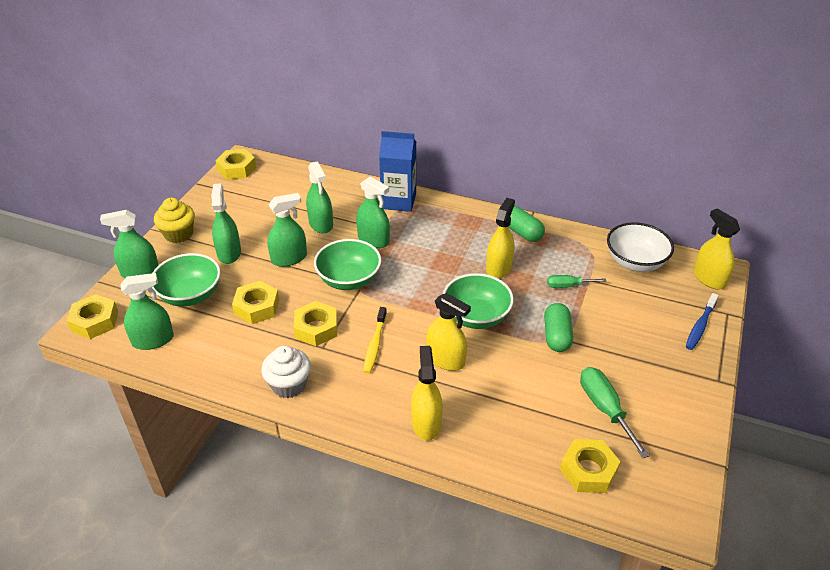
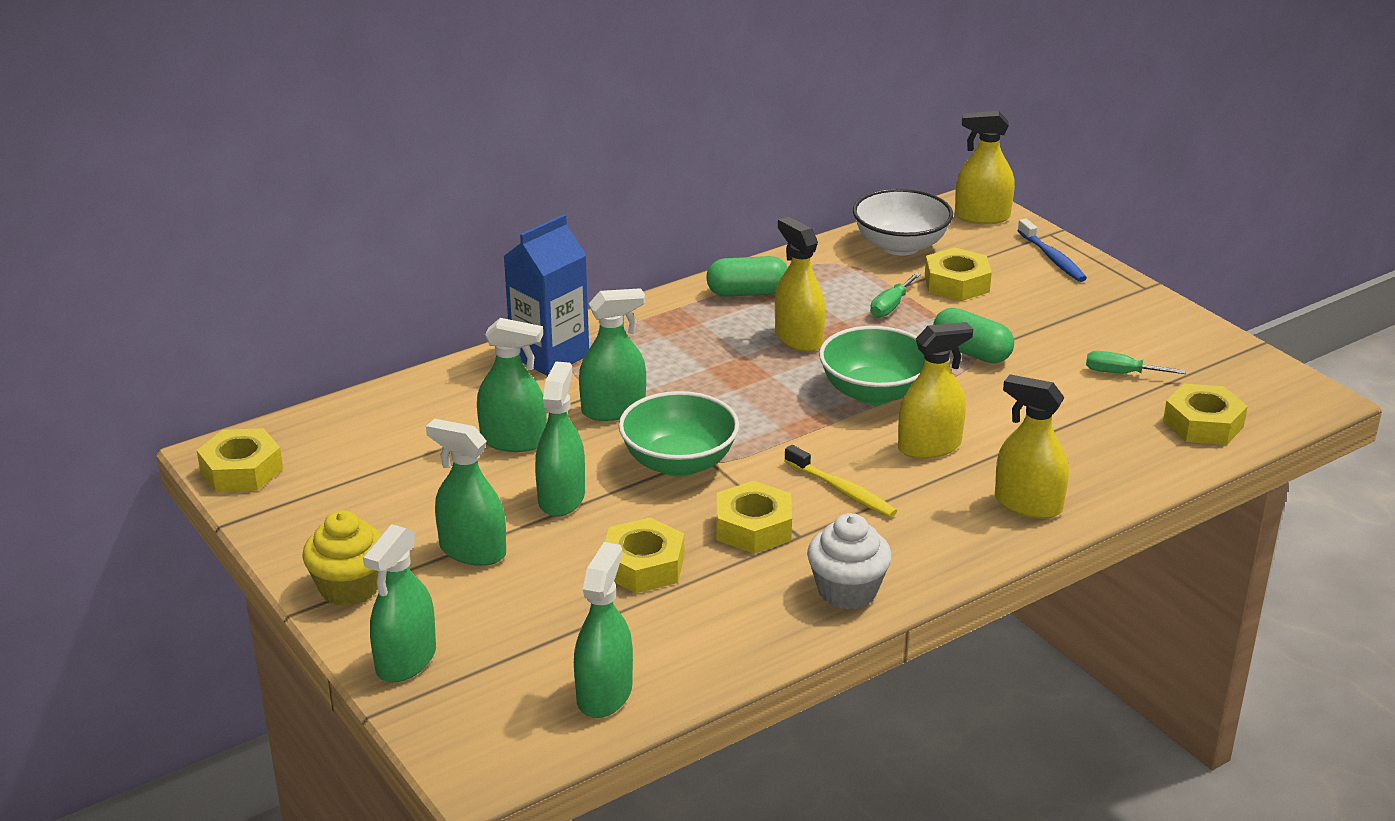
camera: 55 degrees left, 10 degrees down
(95, 321) = (480, 747): yellow nut -> yellow nut (956, 283)
(190, 295) = (534, 622): green bowl -> none
(605, 409) = (1121, 373): green screwdriver -> green screwdriver, size x0.62

